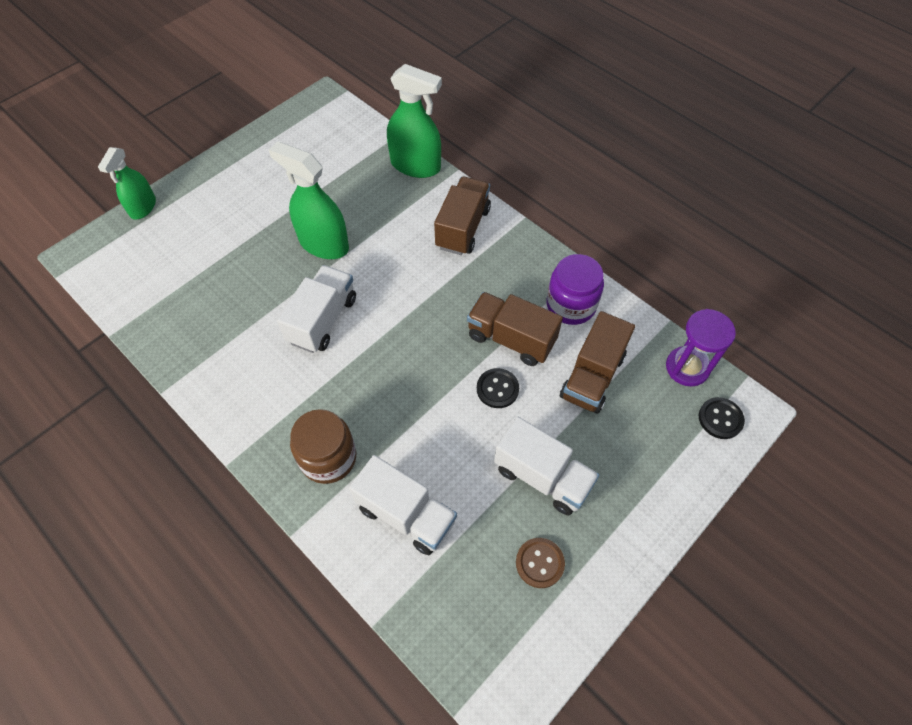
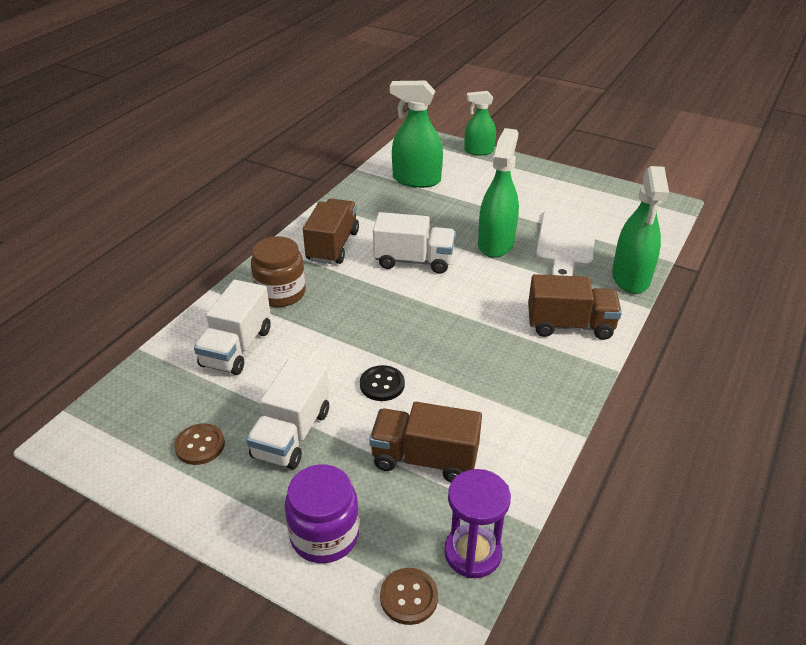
camera: 75 degrees right, 20 degrees down
(170, 280) = (416, 180): none -> green spray bottle
(345, 190) = (566, 242): none -> white cutting board
(511, 339) = (446, 385): brown truck -> brown truck (332, 246)
(571, 305) = (513, 427): purple jar -> purple jar (324, 535)
(720, 419) = (409, 597): black button -> brown button

